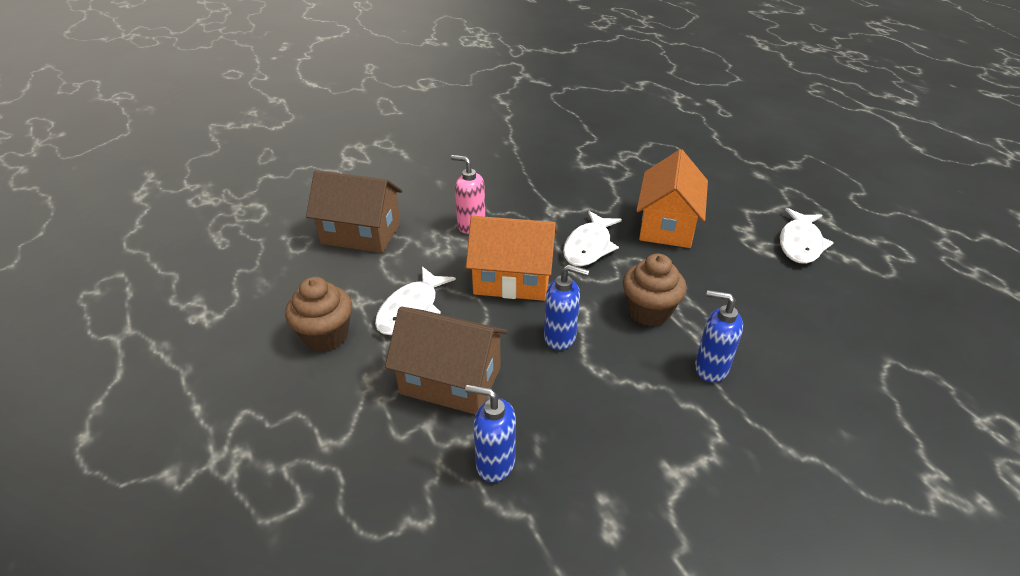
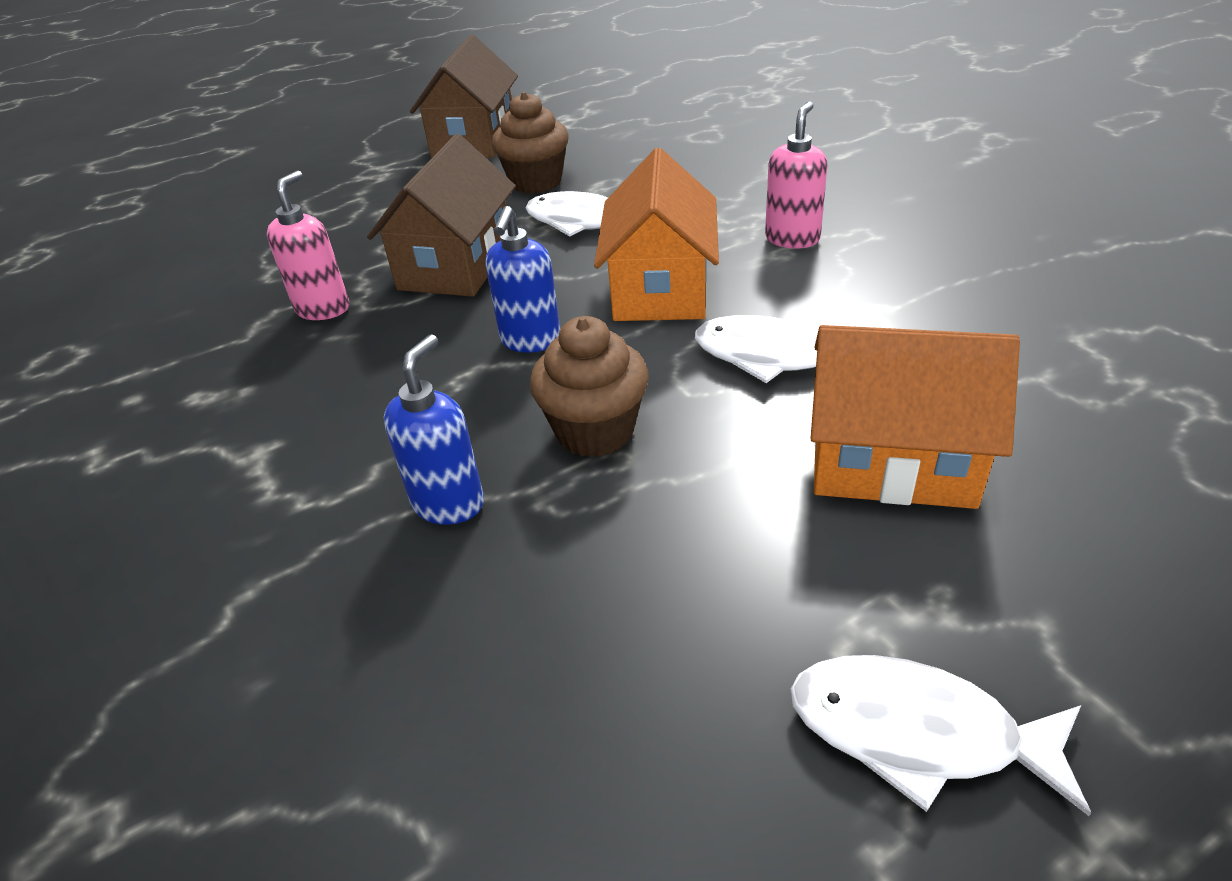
camera: 90 degrees right, 0 degrees up
(361, 233) = (738, 165): brown house -> brown house (474, 140)
(495, 463) = (323, 309): blue soap dispenser -> pink soap dispenser

